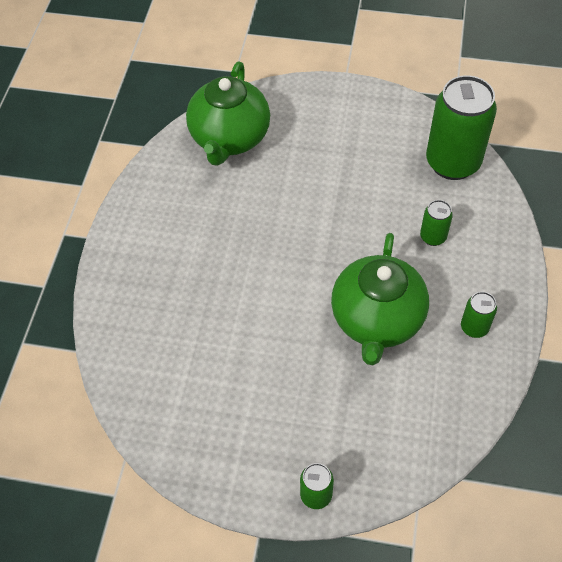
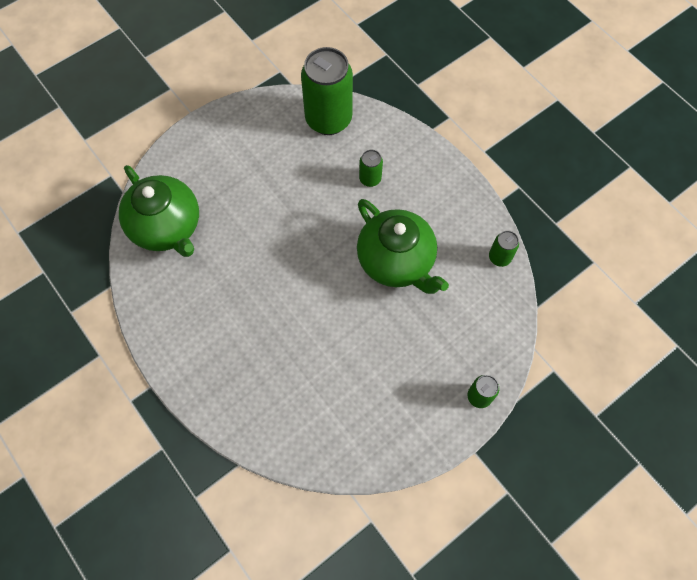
camera: 50 degrees left, 10 degrees up
(474, 327) = (452, 214): green can -> green can (499, 257)

